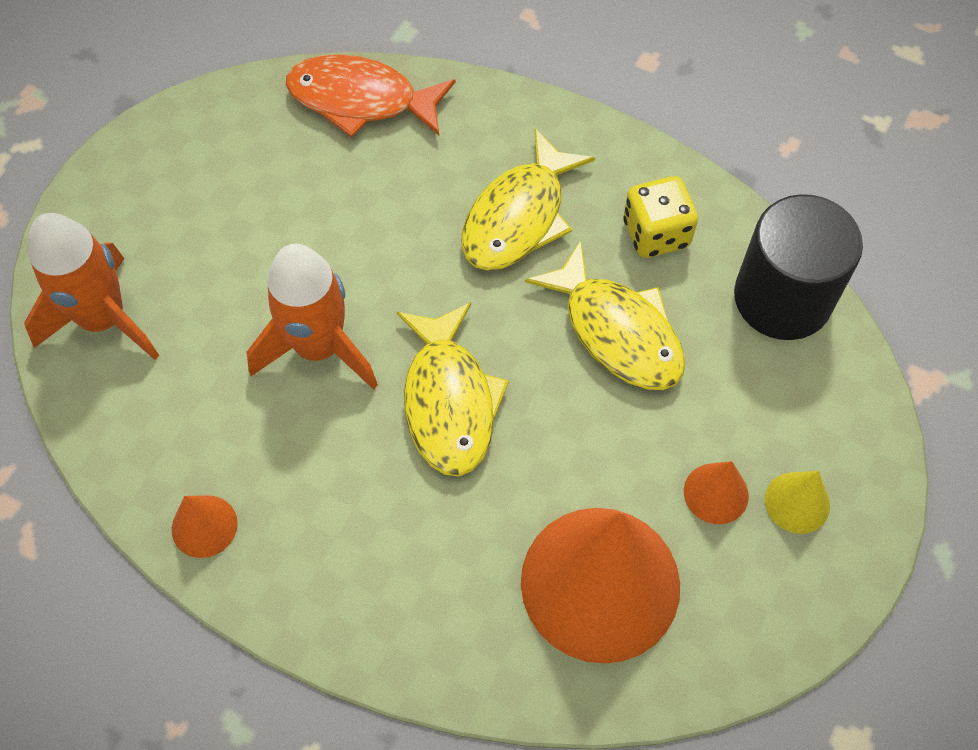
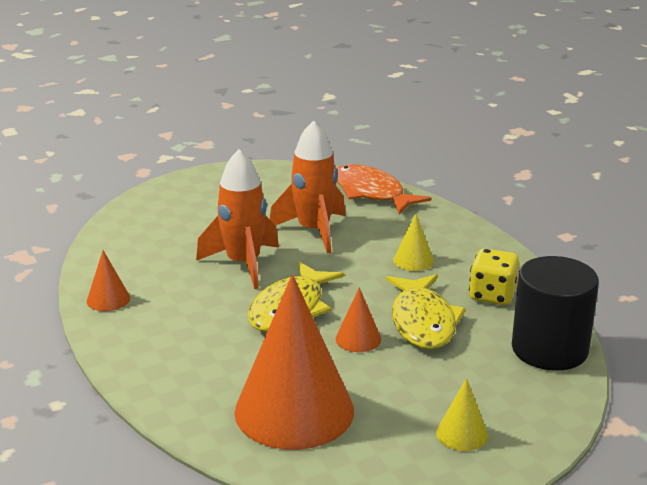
camera: 35 degrees right, 35 degrees down
(104, 319) = (149, 217): orange rocket -> orange rocket (314, 231)
(519, 217) = (413, 260): yellow fish -> yellow cone
(716, 493) = (411, 407): orange cone -> orange cone (358, 339)

